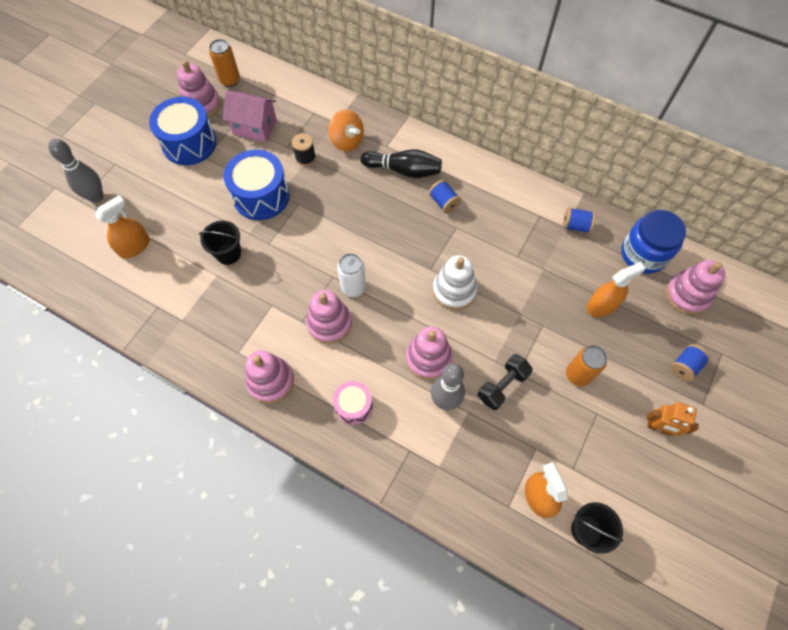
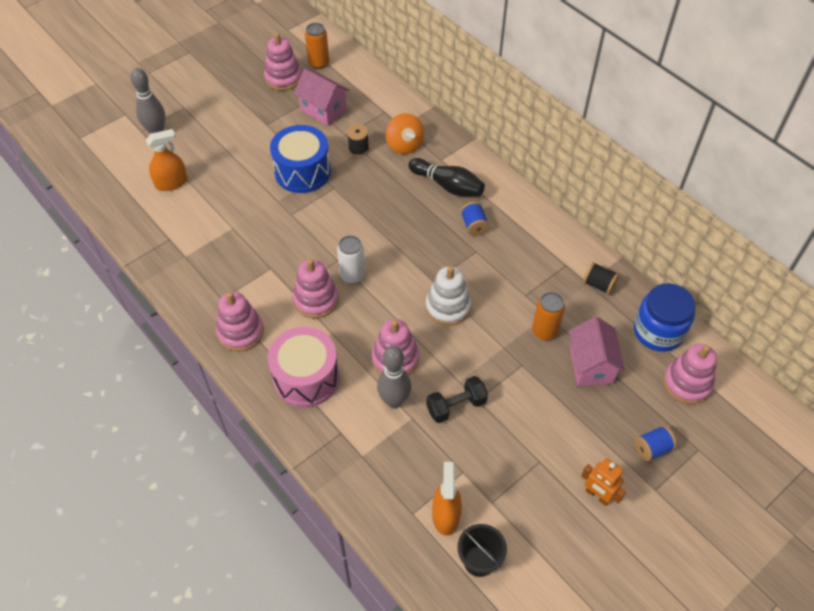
camera: 20 degrees right, 10 degrees down
(189, 143) = (257, 108): blue drum -> none
(228, 253) = (251, 212): black bucket -> none
(353, 406) = (306, 377): pink drum -> pink drum, size x1.76
(576, 226) = (599, 285): blue spool -> black spool
(578, 375) = (536, 420): orange can -> orange can (544, 331)
(601, 305) = (591, 365): orange spray bottle -> pink house

